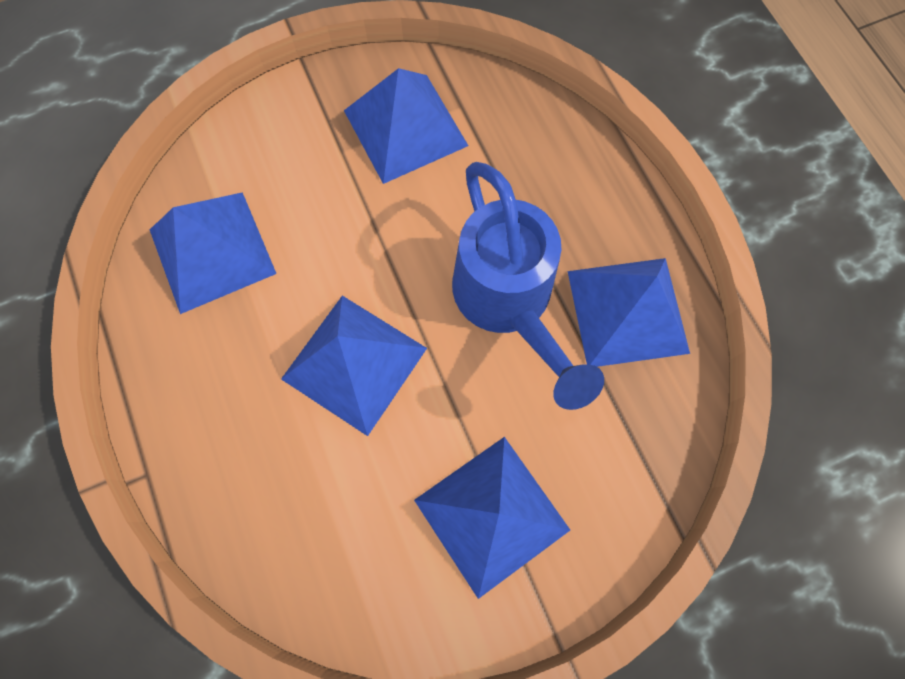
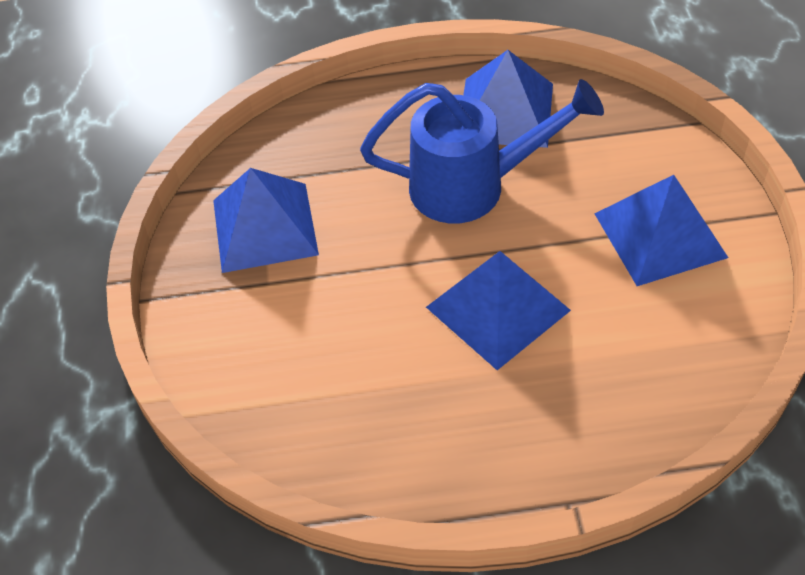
camera: 70 degrees left, 20 degrees down
(212, 251) = (338, 412): blue pyramid -> none

